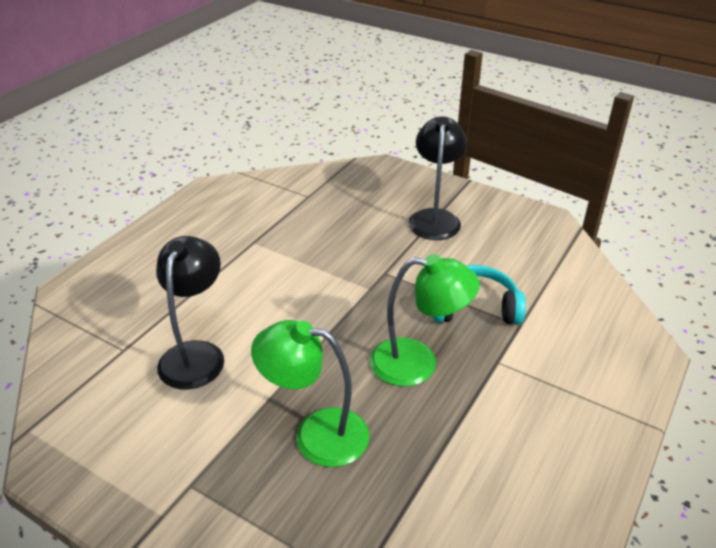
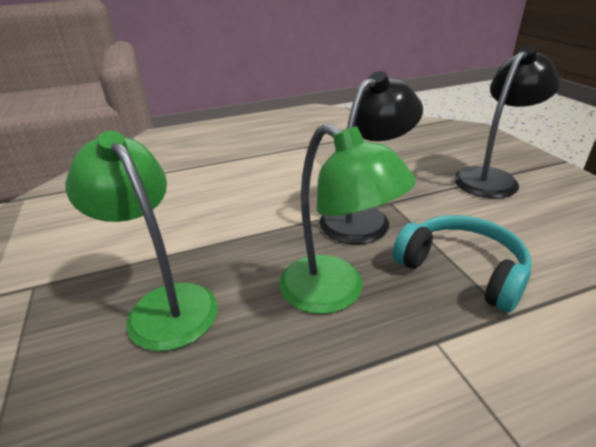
camera: 40 degrees right, 5 degrees down
(196, 354) = (170, 198): black lamp -> black lamp (364, 217)

